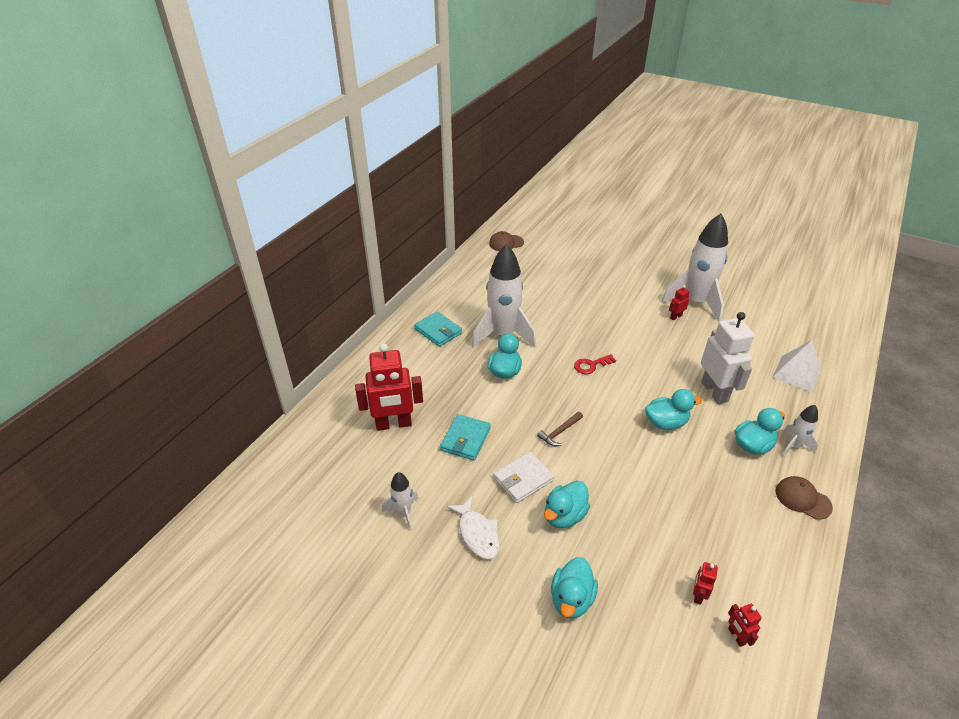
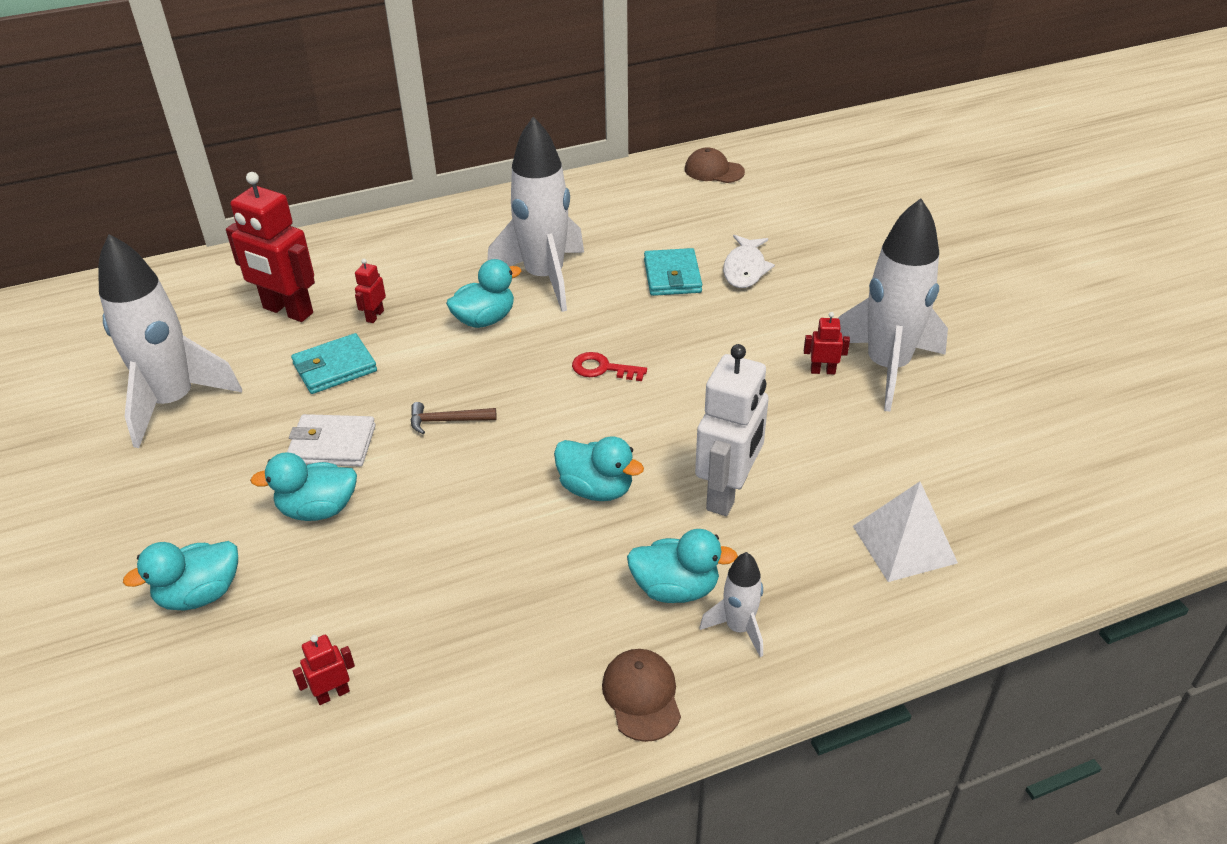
camera: 40 degrees right, 0 degrees up
(403, 513) = (173, 402): white rocket -> white rocket, size x2.10
(438, 331) = (475, 237): turquoise wallet -> turquoise wallet (672, 276)
(477, 533) = (209, 467): white fish -> white fish (745, 269)
(736, 636) = (306, 768): red robot -> red robot (374, 316)

